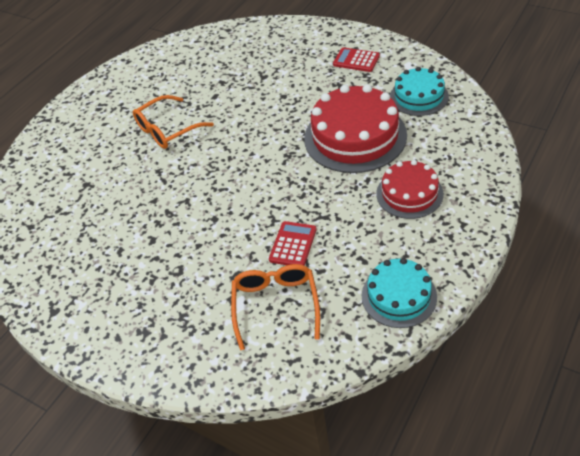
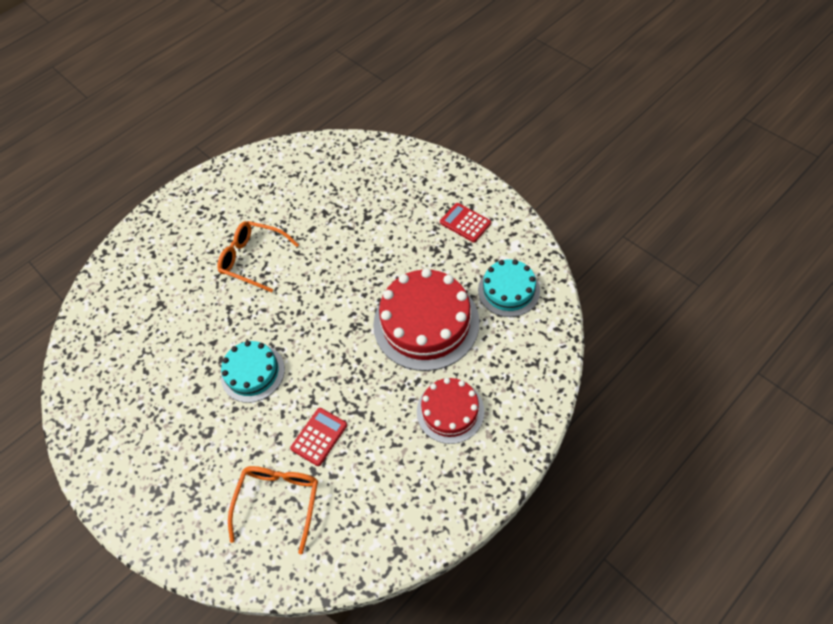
camera: 15 degrees right, 10 degrees up
(167, 130) = (253, 259): orange glasses -> orange glasses turned 45 degrees clockwise
(399, 296) = (392, 529): turquoise cake -> turquoise cake (253, 373)

